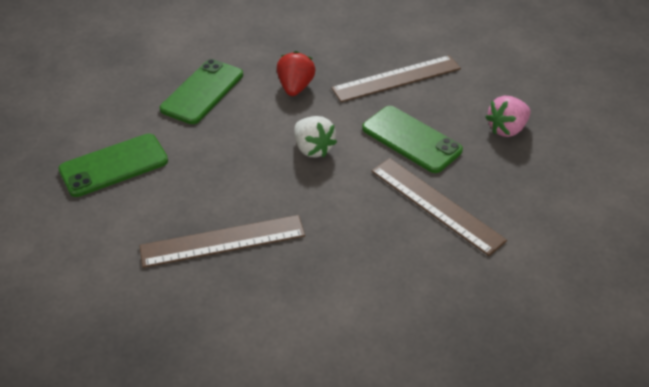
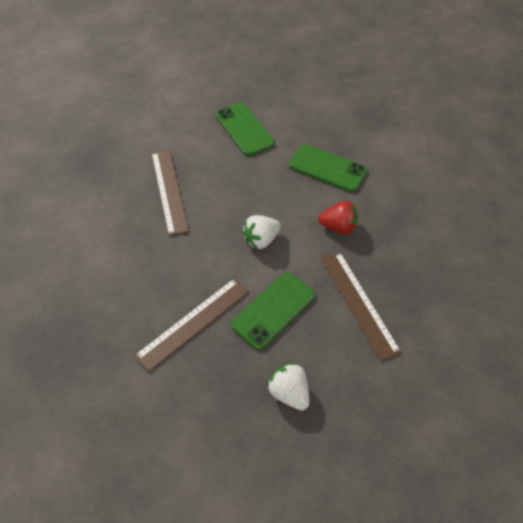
camera: 90 degrees right, 10 degrees up
(507, 129) = (289, 392): pink strawberry -> white strawberry

